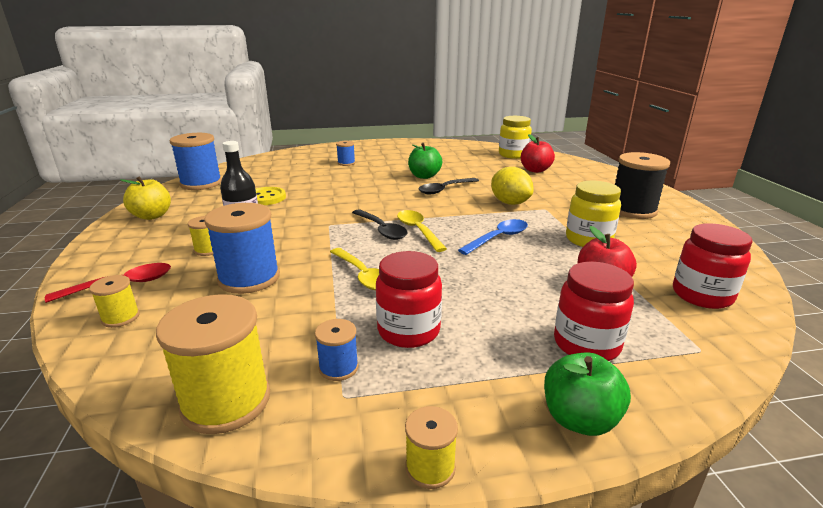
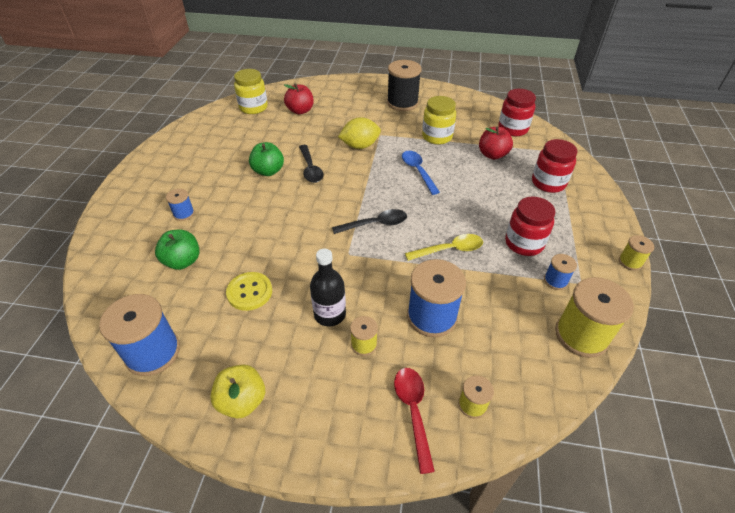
camera: 70 degrees left, 20 degrees up
(418, 231) = (387, 205): yellow spoon -> none
(579, 419) = (602, 207): green apple -> green apple (183, 261)

